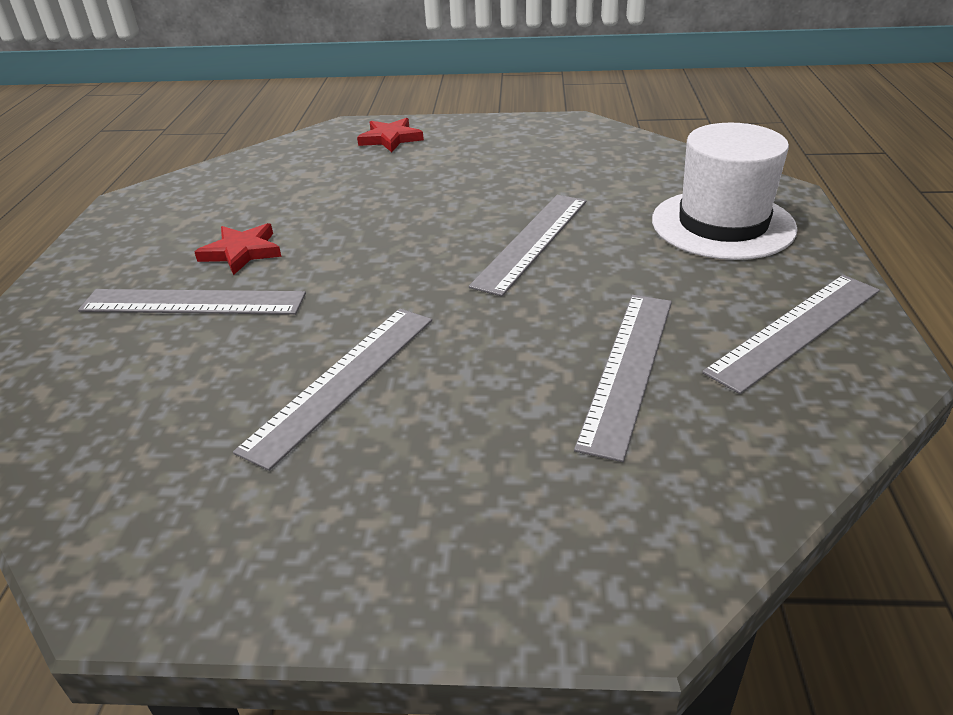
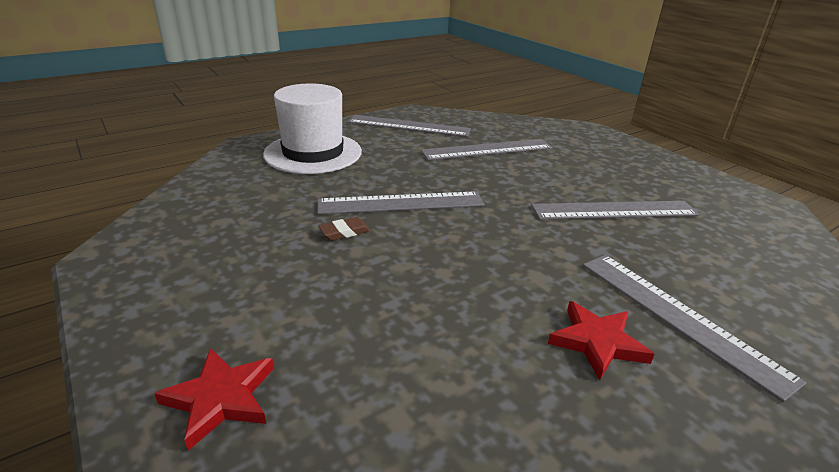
camera: 130 degrees left, 5 degrees down
(510, 201) = (344, 232): none -> brown eraser

